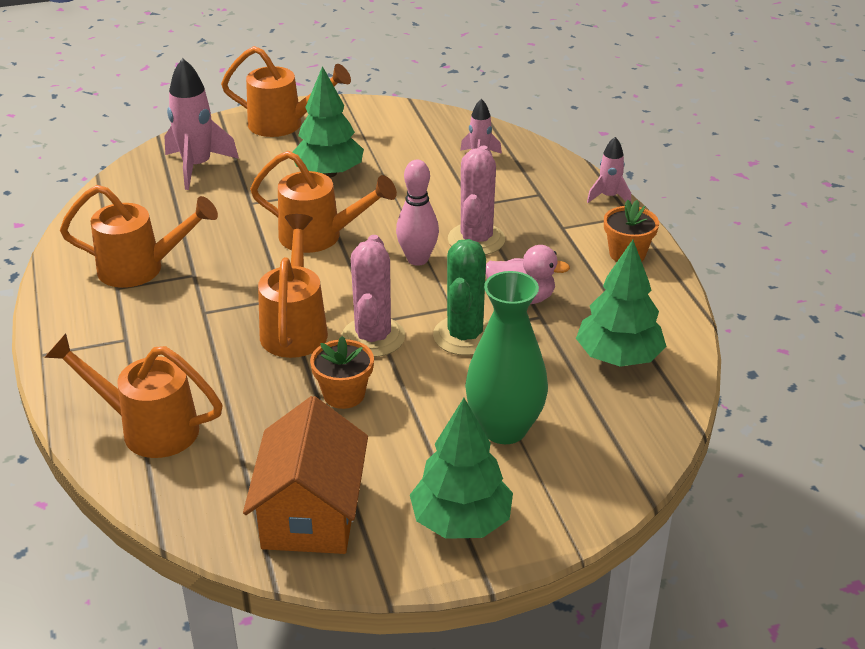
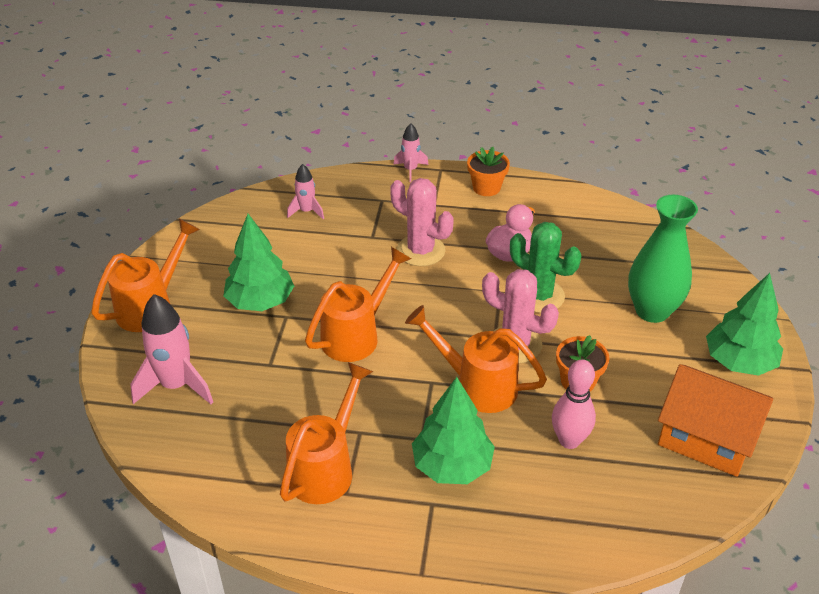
camera: 65 degrees left, 5 degrees up
(147, 428) = (567, 515): orange watering can -> none
(417, 259) = (426, 289): pink bowling pin -> pink bowling pin (569, 440)
(618, 357) = (600, 233): green tree -> green tree (452, 466)

